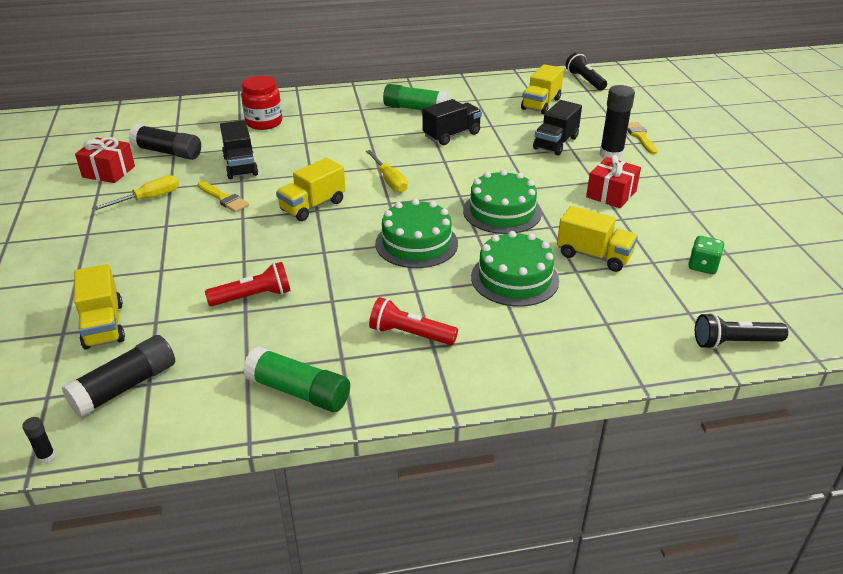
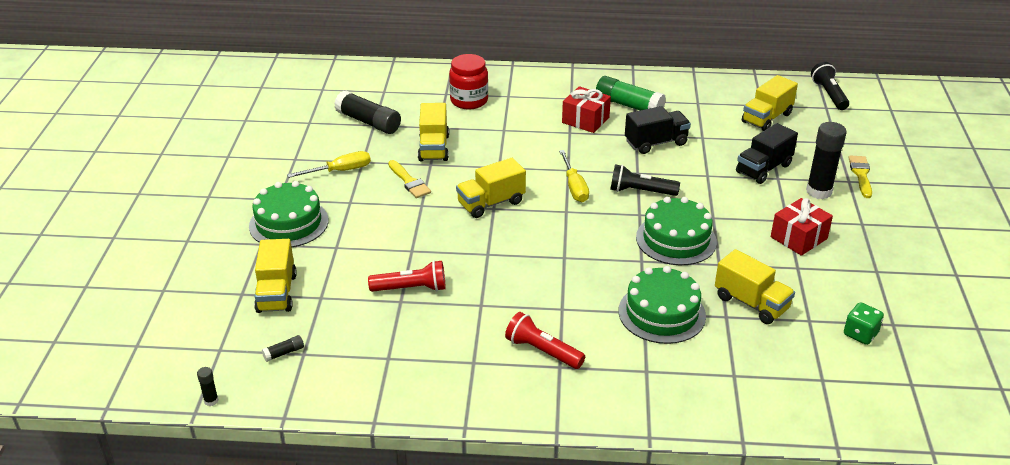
camera: 15 degrees right, 0 degrees up
(108, 172) = (310, 136): red gift -> red gift (585, 120)
(125, 386) = (284, 353): black glue stick -> black glue stick, size x0.44
(240, 166) = (434, 148): black truck -> yellow truck
(299, 391) = (427, 386): green glue stick -> none
(416, 243) = (578, 260): green cake -> green cake (289, 223)
(734, 342) = (854, 418): black flashlight -> black flashlight (641, 191)

